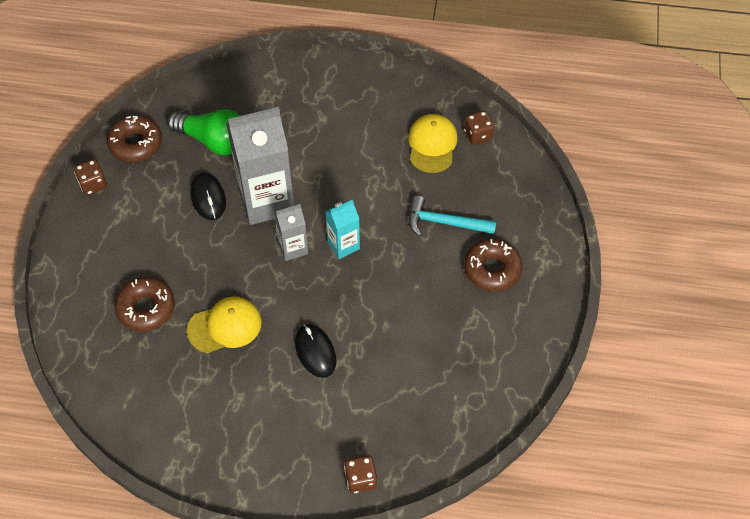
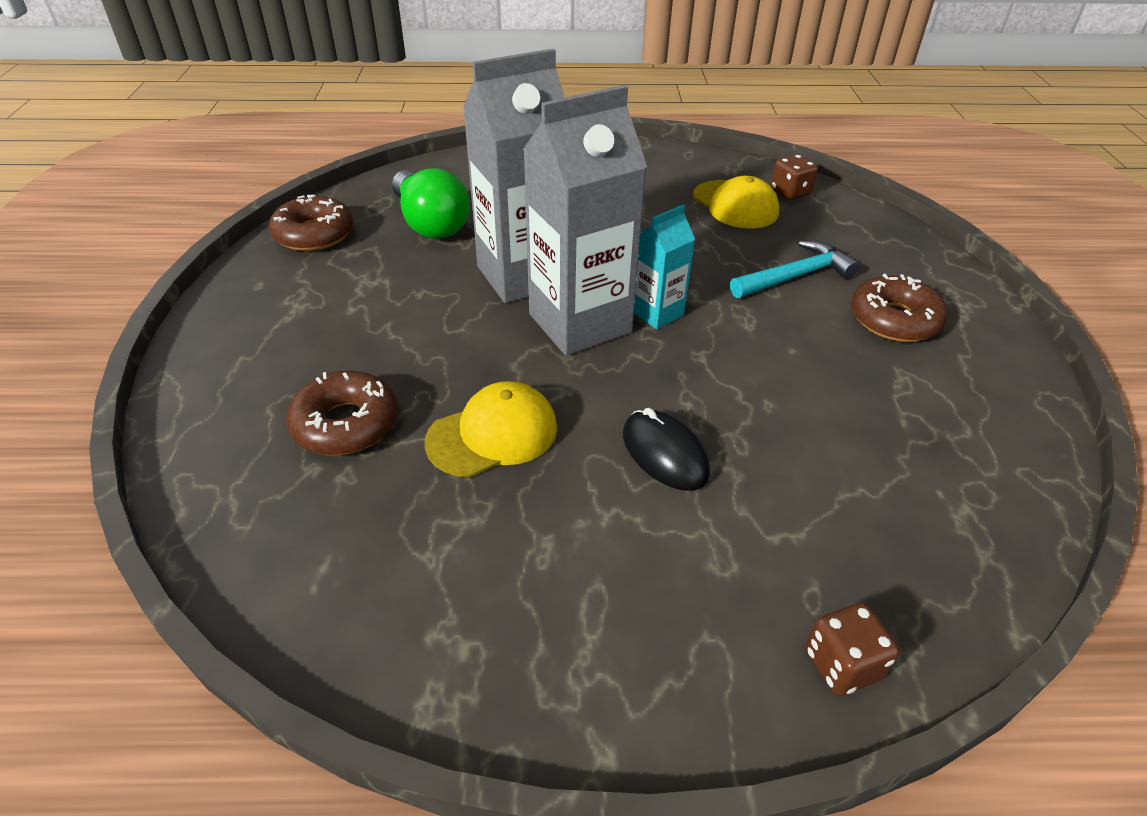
camera: 10 degrees left, 15 degrees down
(93, 184) = (248, 280): brown dice -> none
(208, 198) = (432, 280): black mouse -> none
(214, 141) = (430, 223): green light bulb -> green light bulb turned 45 degrees clockwise
(293, 248) = (580, 323): grey carton -> grey carton, size x1.97
(432, 145) = (735, 205): yellow cap -> yellow cap turned 150 degrees clockwise
(445, 223) = (795, 276): turquoise hammer -> turquoise hammer turned 150 degrees clockwise

